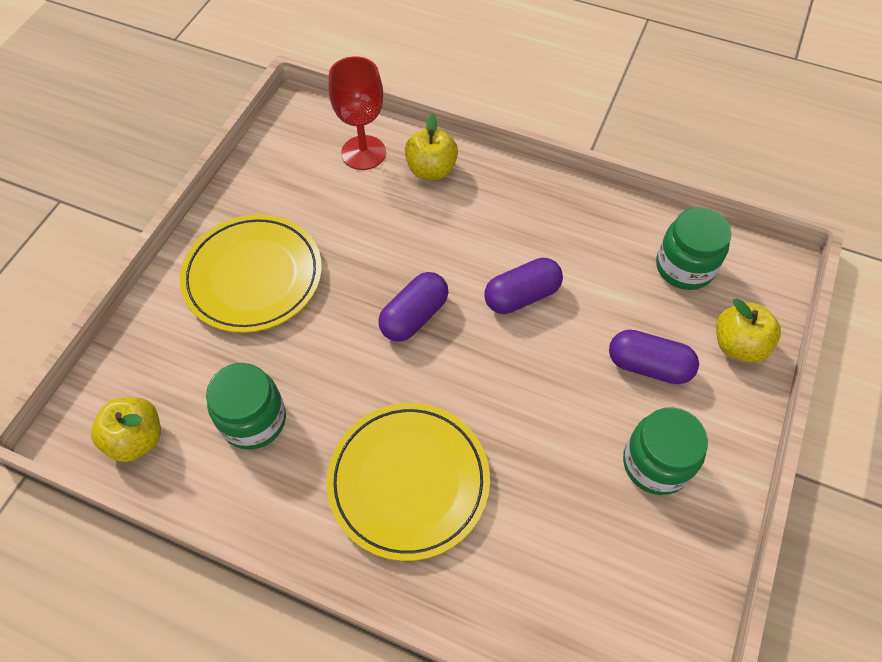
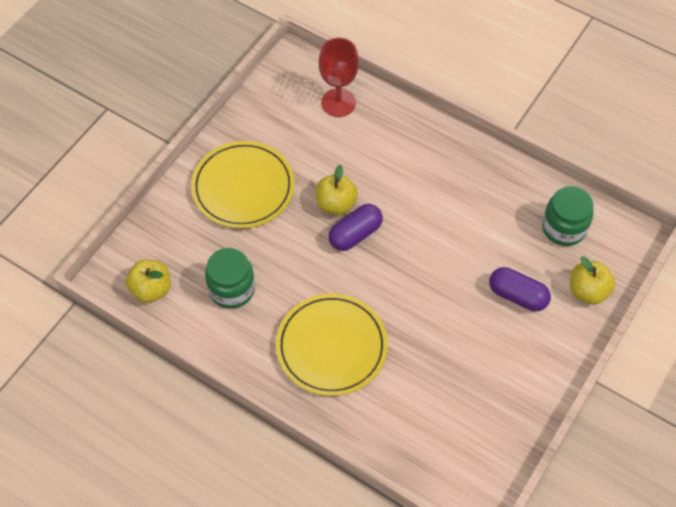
camera: 10 degrees right, 0 degrees up
(431, 170) = (388, 124): yellow apple -> yellow apple (336, 204)
(522, 296) = (437, 231): purple capsule -> none
(656, 463) = (505, 362): green jar -> none

